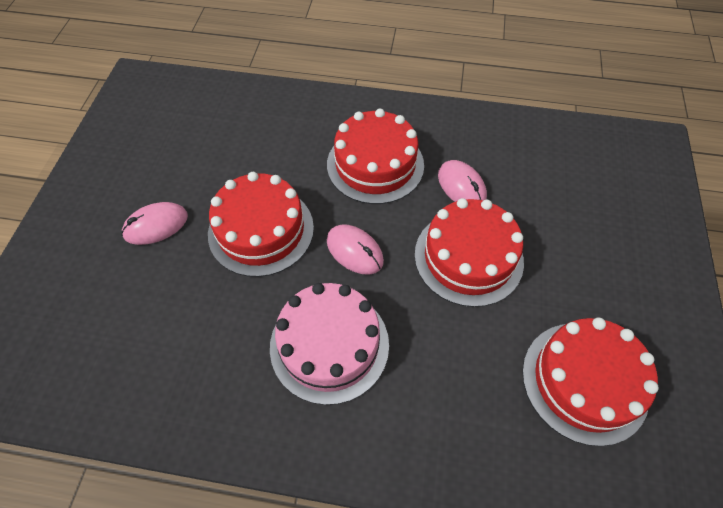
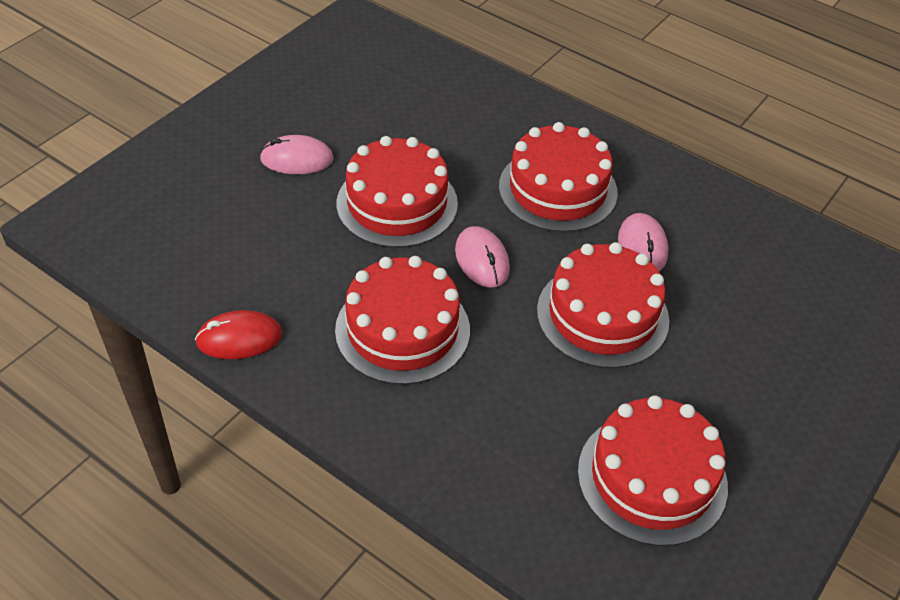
camera: 25 degrees right, 10 degrees down
(197, 424) = (239, 338): none -> red mouse
(329, 345) = (402, 330): pink cake -> red cake

